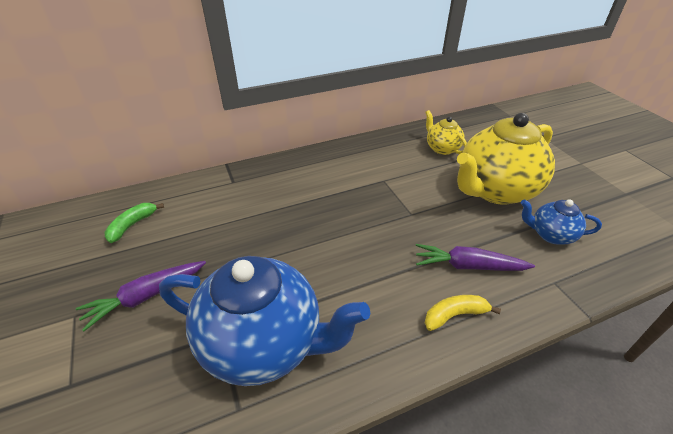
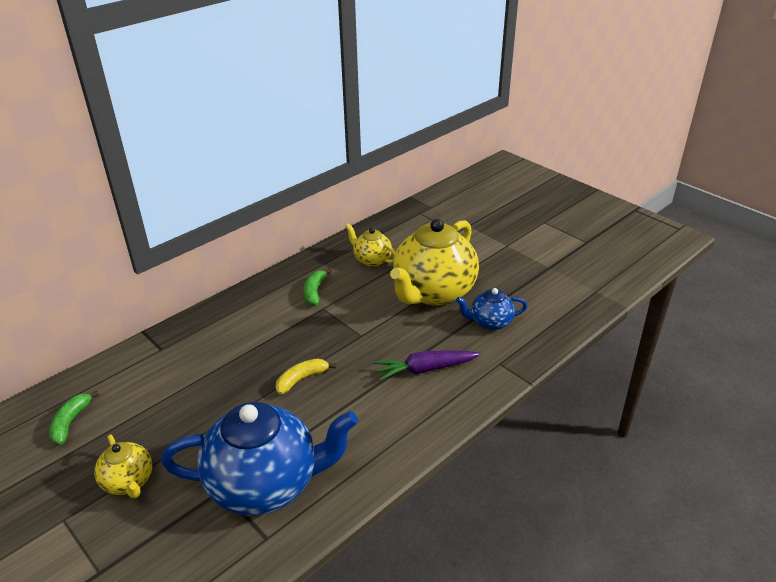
camera: 20 degrees left, 5 degrees down
(146, 297) = (129, 482): purple carrot -> yellow teapot
(381, 165) = (315, 292): none -> green banana
(454, 315) = (423, 413): yellow banana -> yellow banana (301, 379)

